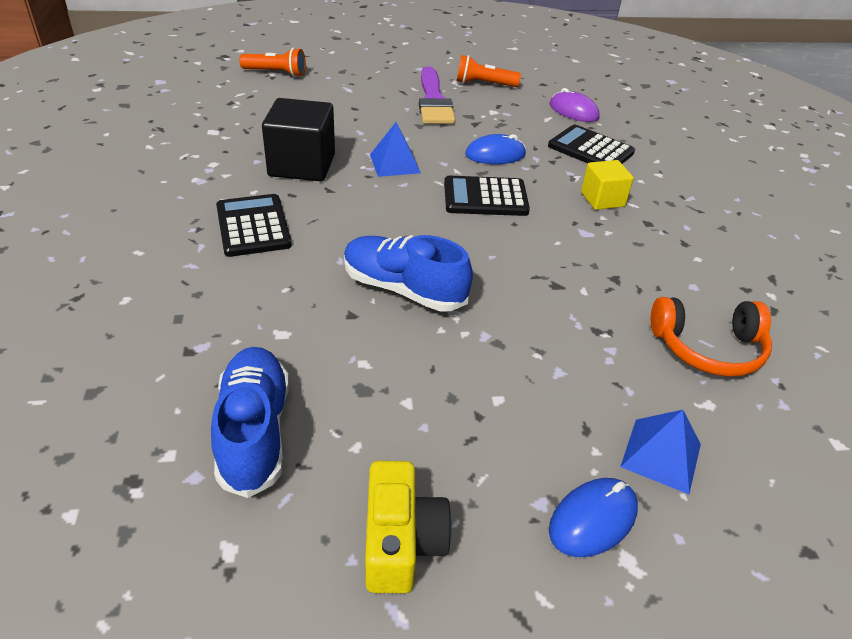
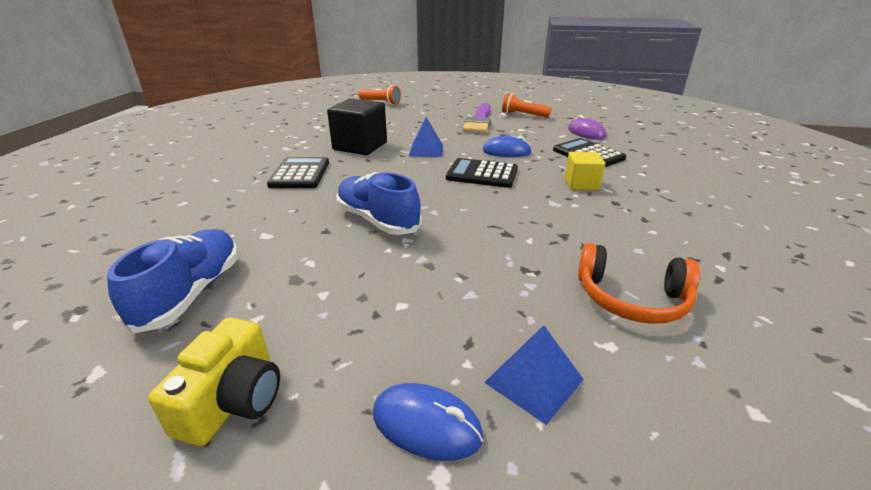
camera: 20 degrees right, 10 degrees down
(593, 519) = (426, 424): blue mouse -> blue mouse turned 45 degrees clockwise

